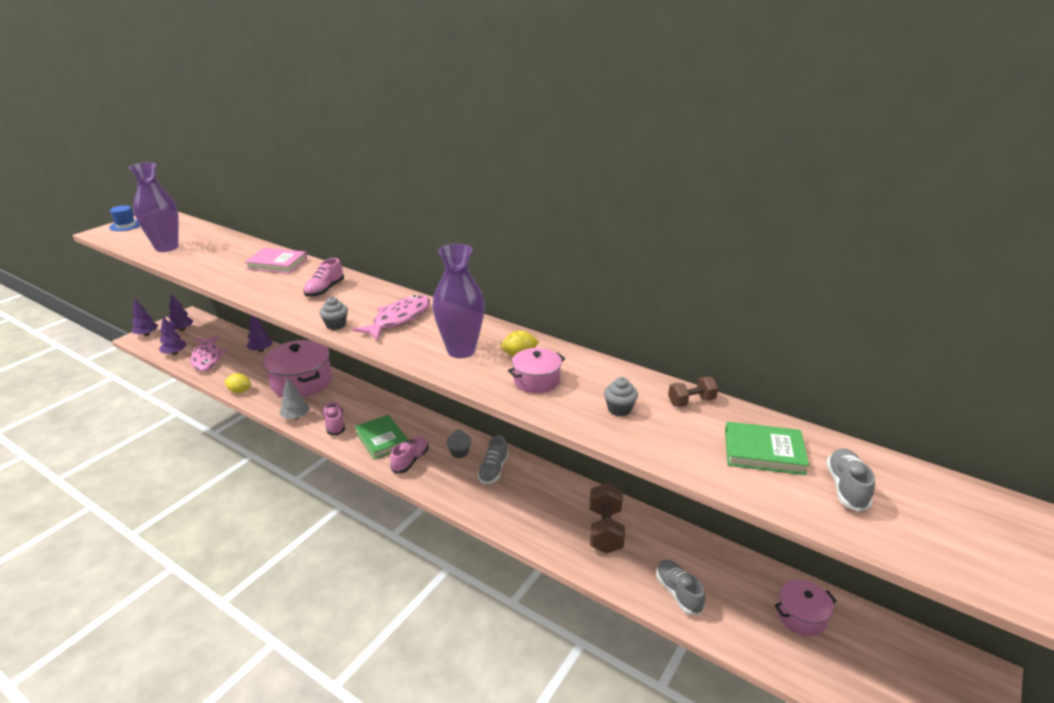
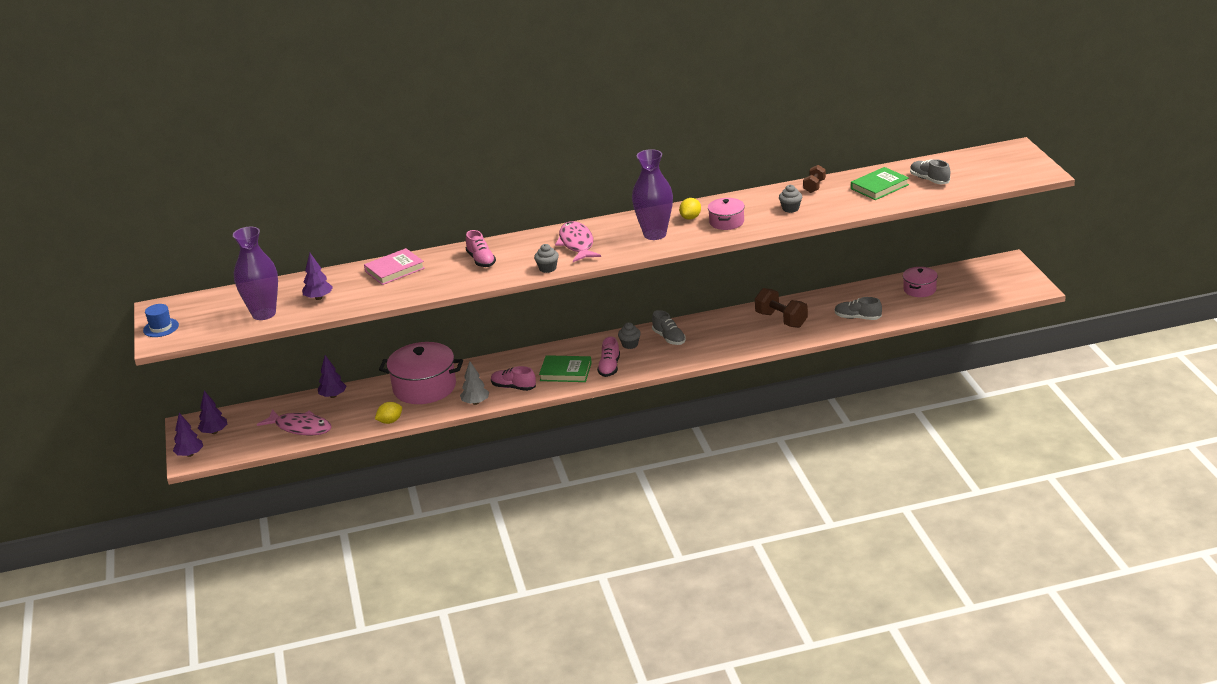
camera: 45 degrees left, 0 degrees up
(175, 353) = (260, 444): purple tree -> purple tree (318, 298)
(410, 460) = (609, 367): pink shoe -> pink shoe turned 150 degrees counterclockwise

